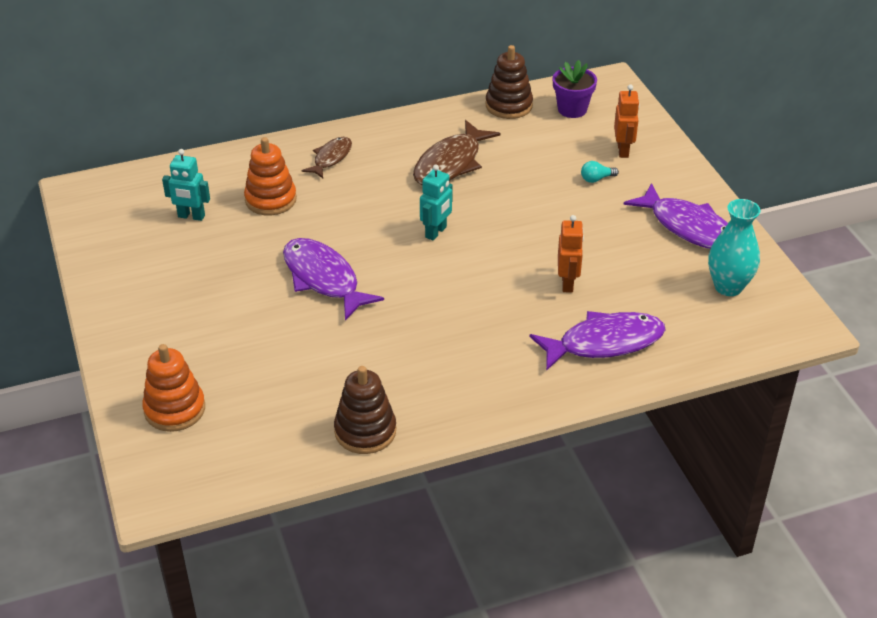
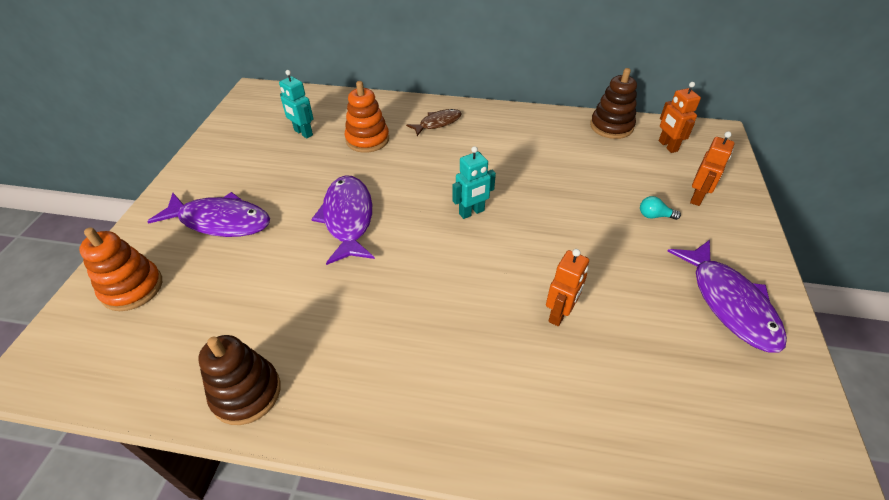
camera: 30 degrees right, 5 degrees up
(451, 163) = (528, 157): brown fish -> none
(572, 109) = (667, 146): purple flower pot -> orange robot
(604, 343) = (555, 405): purple fish -> purple fish (220, 221)
(728, 287) = (746, 399): turquoise vase -> none

